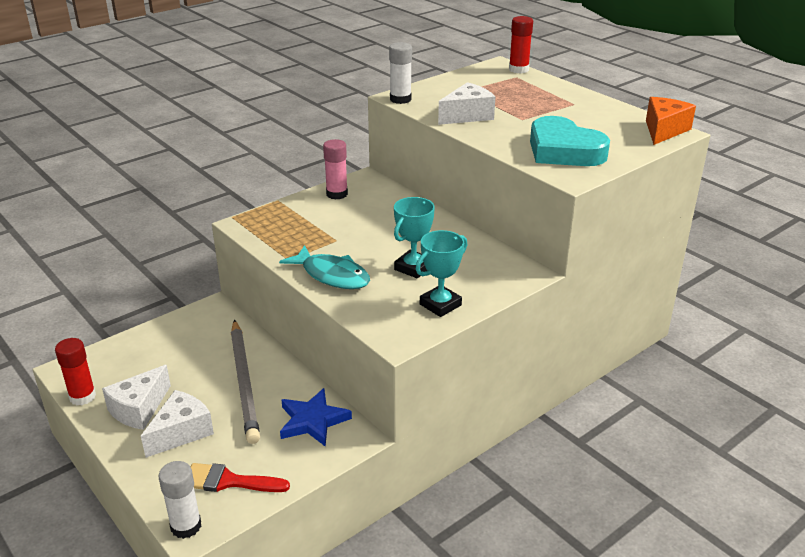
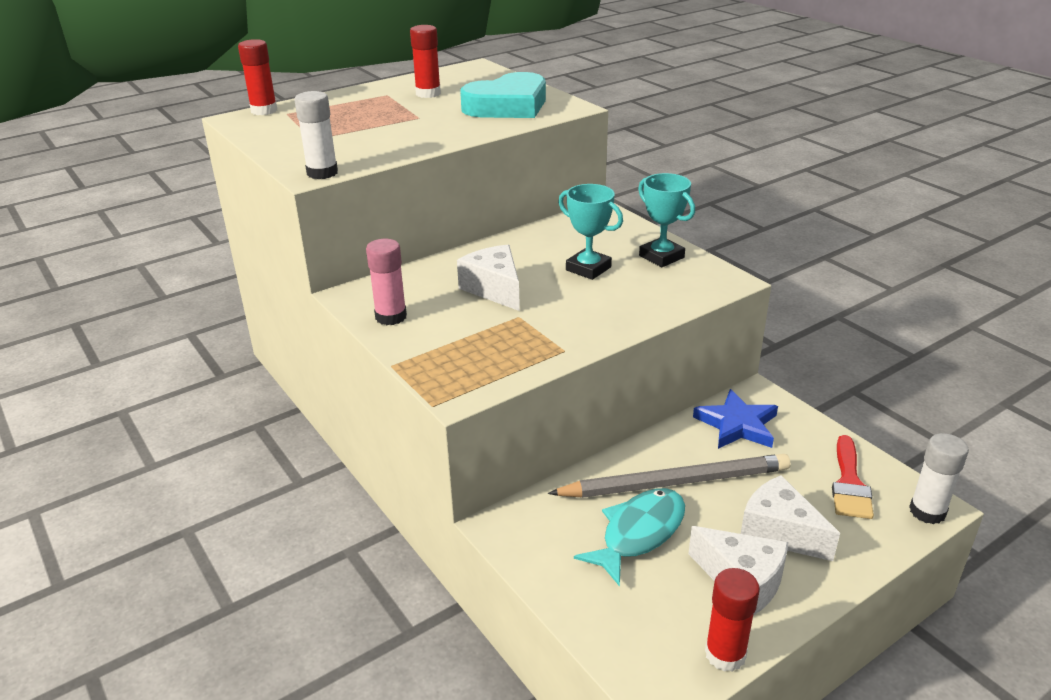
camera: 85 degrees left, 0 degrees up
(332, 275) = (604, 318): turquoise fish -> turquoise fish (639, 533)
(467, 116) = (397, 140): white cheese -> white cheese (494, 289)
(583, 118) = (428, 94): none -> red glue stick
(664, 130) = (471, 69): orange cheese -> none

